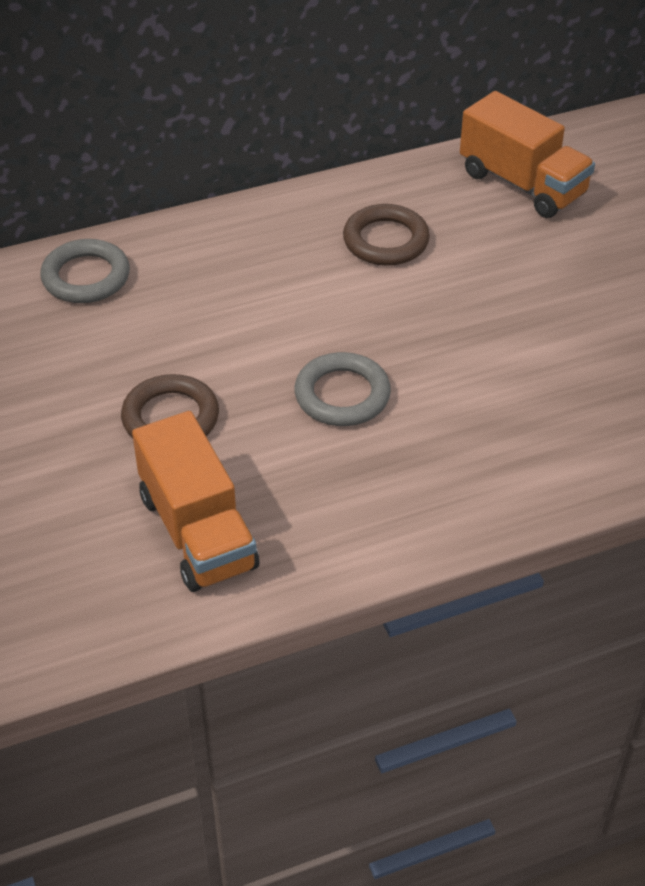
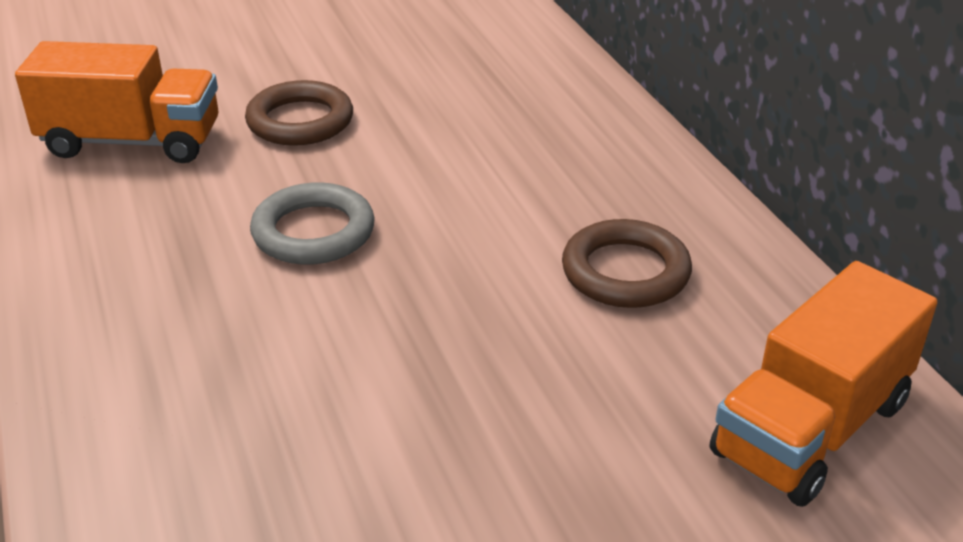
camera: 90 degrees right, 10 degrees down
(86, 277) = (529, 65): grey ring -> none
(198, 531) = (132, 142): orange truck -> orange truck turned 150 degrees counterclockwise

